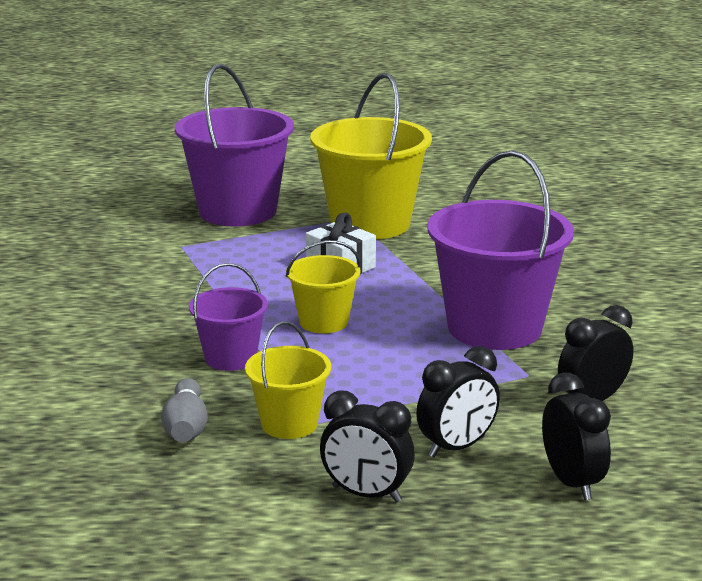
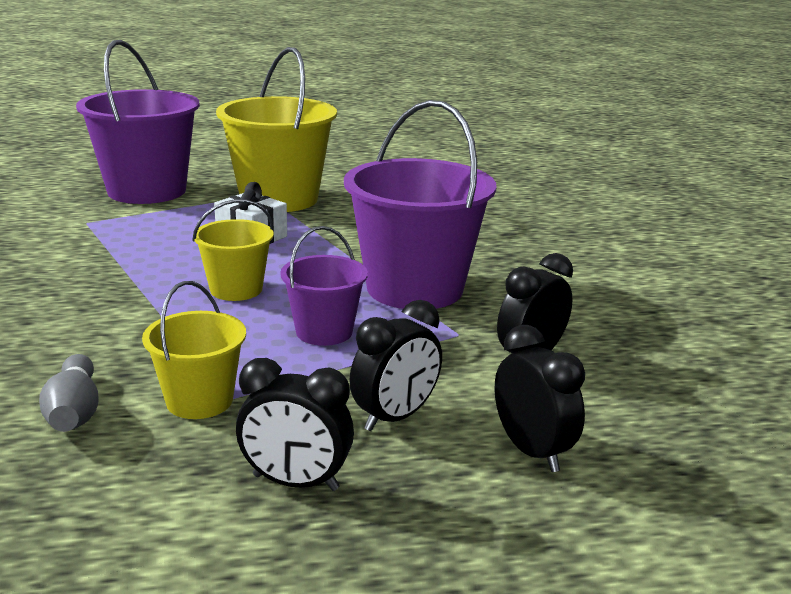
camera: 10 degrees left, 0 degrees up
(230, 358) = (133, 330): purple bucket -> purple bucket (324, 332)

